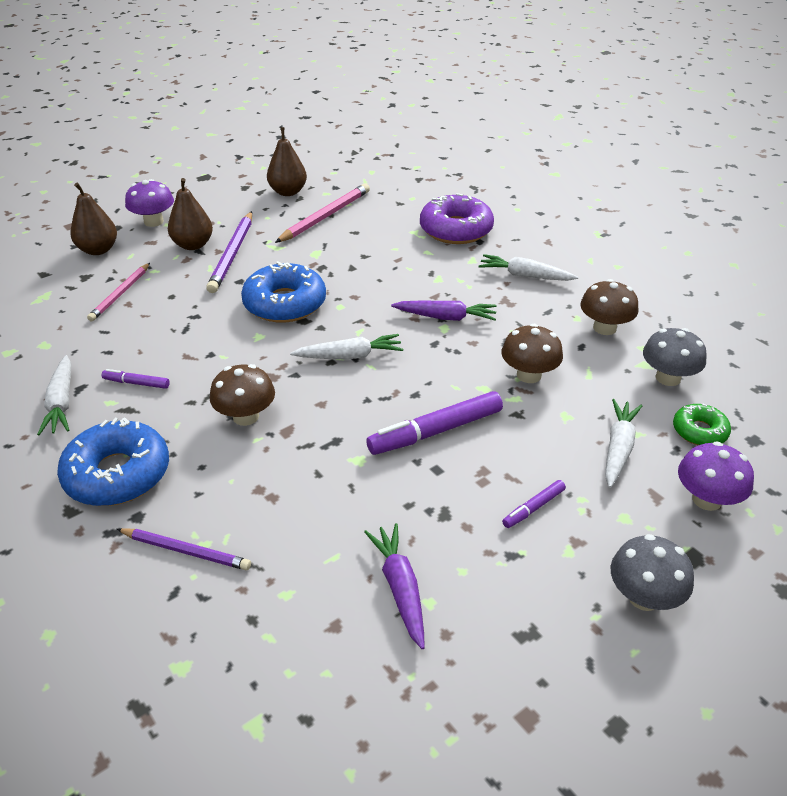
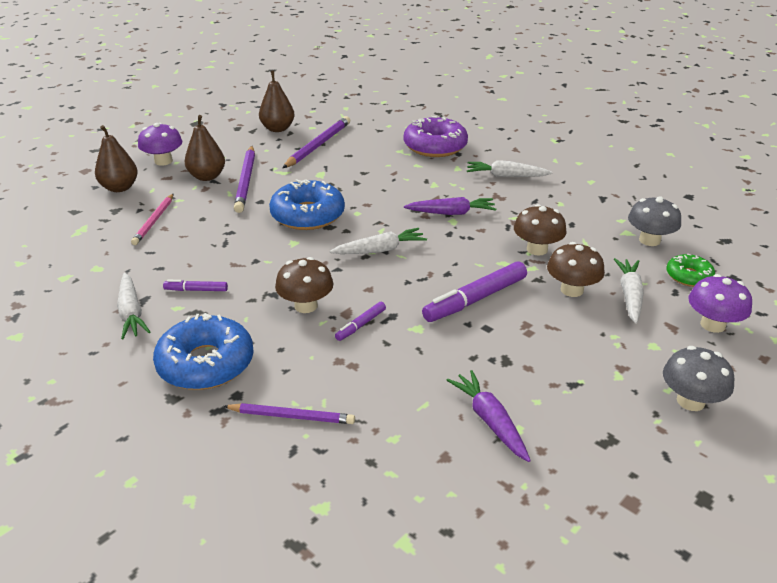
camera: 10 degrees left, 5 degrees down
(325, 216) = (318, 145): pink pencil -> purple pencil
(533, 508) = (578, 347): purple marker -> purple marker (361, 325)
(604, 328) = (585, 209): brown mushroom -> brown mushroom (572, 290)

